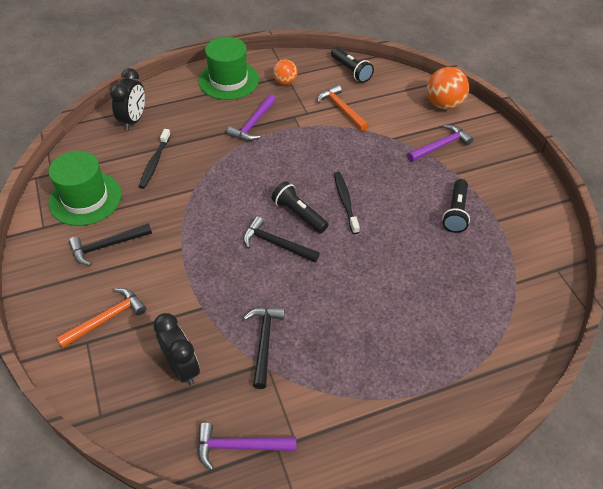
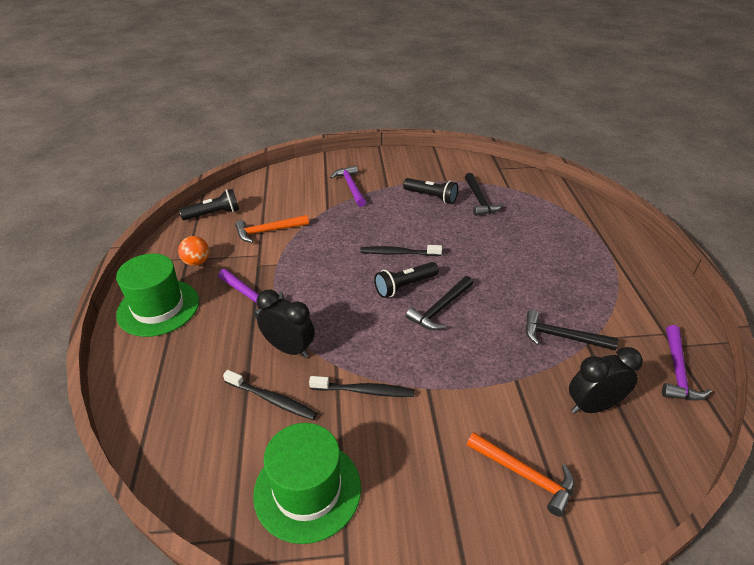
camera: 75 degrees left, 10 degrees down
(107, 246) = (405, 467): black hammer -> black hammer (479, 200)
(107, 318) = (525, 475): orange hammer -> orange hammer turned 150 degrees clockwise
(134, 120) = (171, 416): black clock -> black clock (289, 348)
(171, 210) = (365, 391): none -> black toothbrush
(444, 104) = (299, 173): orange ball -> none

